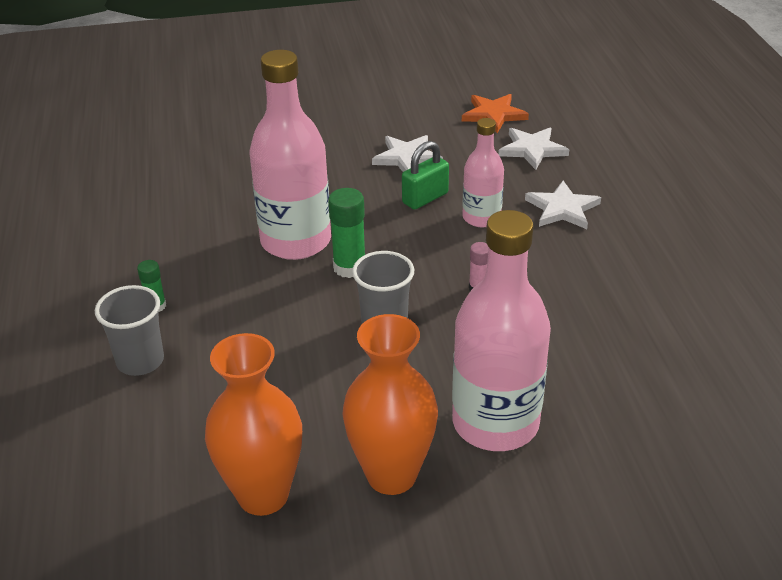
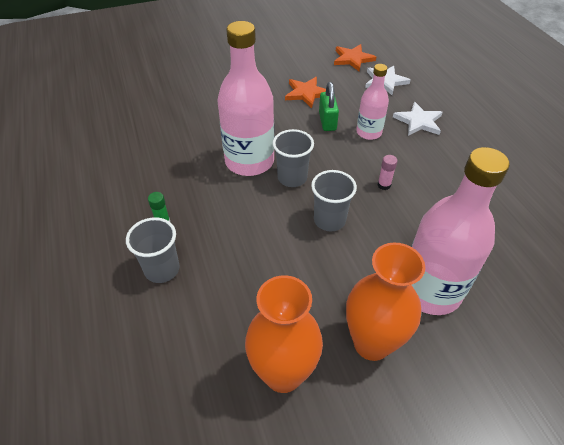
camera: 10 degrees left, 10 degrees up
(349, 267) = (292, 178): green glue stick -> grey cup
(407, 158) = (306, 93): white star -> orange star
(425, 198) = (327, 121): green padlock -> green padlock turned 45 degrees counterclockwise

